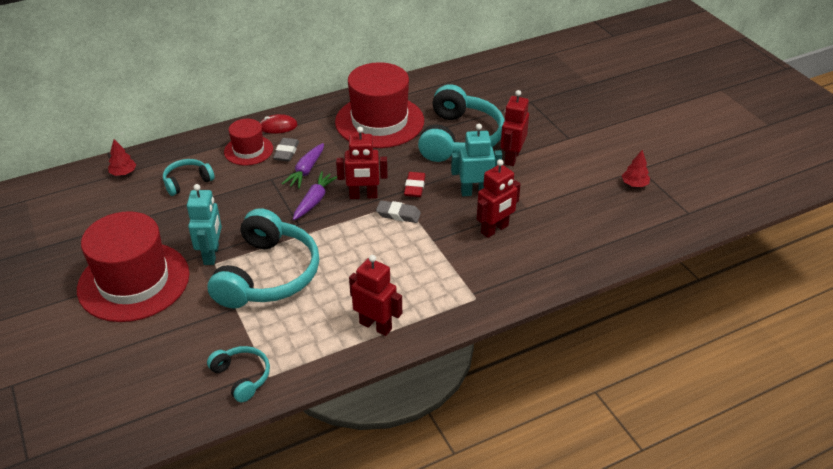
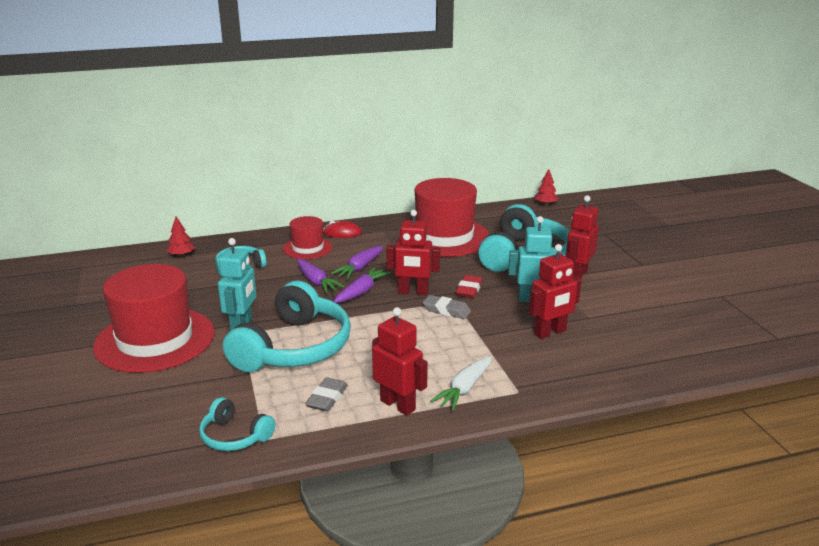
camera: 10 degrees right, 15 degrees down
(242, 377) = (234, 436): turquoise headphones -> turquoise headphones turned 150 degrees clockwise
(268, 193) = (316, 282): none -> purple carrot
(286, 152) = (344, 252): grey eraser -> grey eraser (327, 398)
(429, 301) = (464, 389): none -> white carrot
(634, 184) = (714, 308): red tree -> red tree (545, 204)

